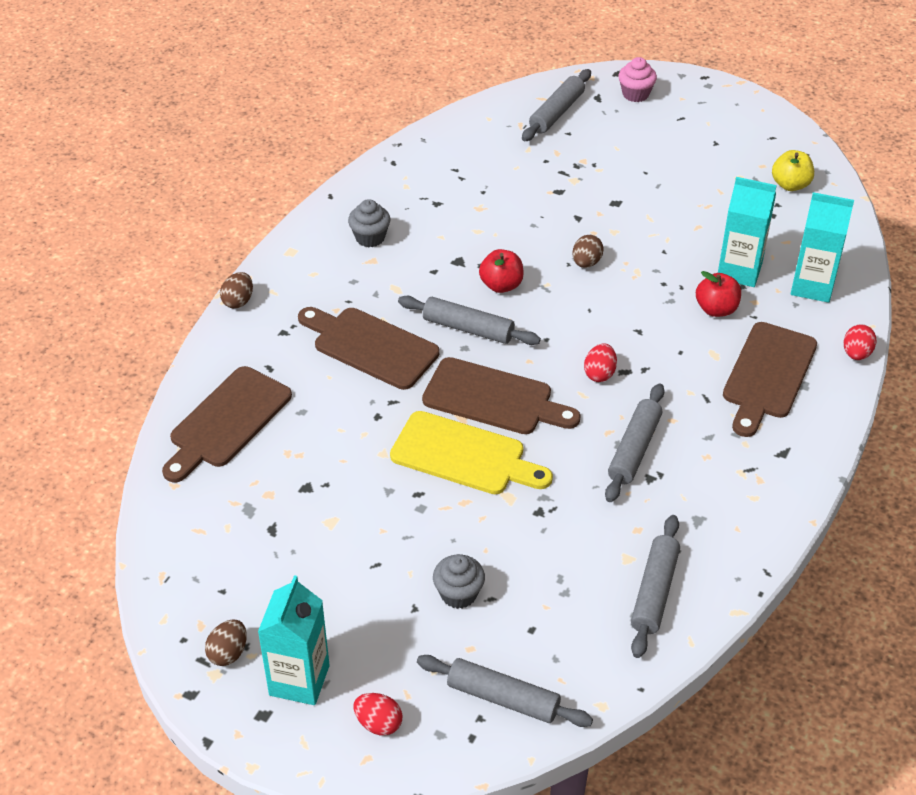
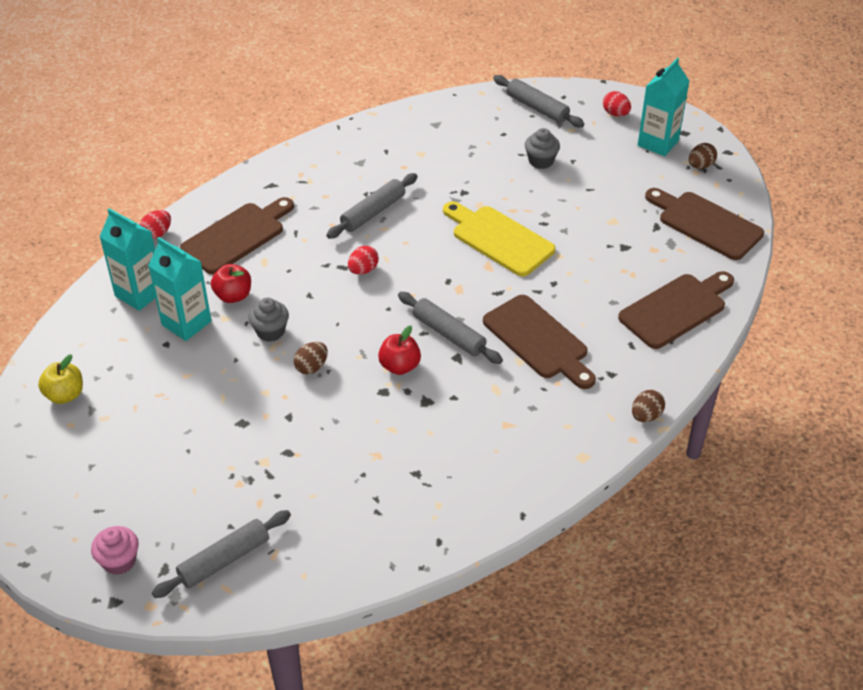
camera: 160 degrees left, 0 degrees up
(370, 237) = (499, 451): grey cupcake -> grey cupcake (270, 331)
(494, 399) = (456, 272): brown cutting board -> brown cutting board (706, 223)
(654, 592) = (416, 133): grey rolling pin -> none

